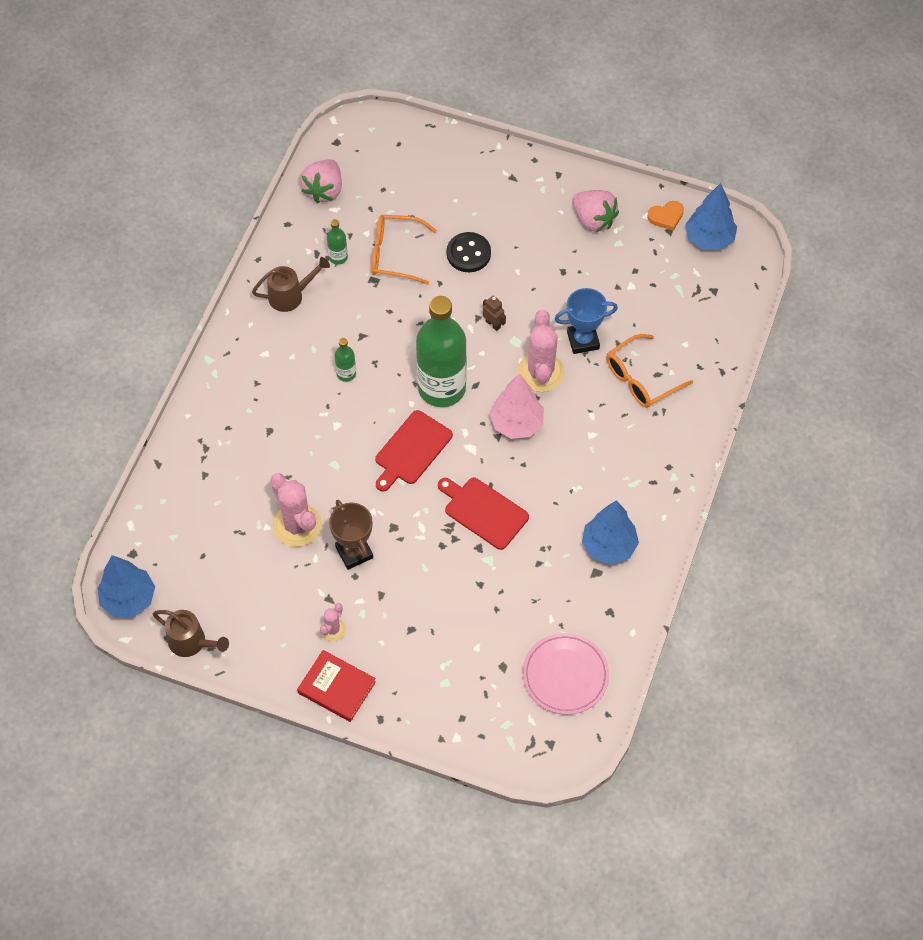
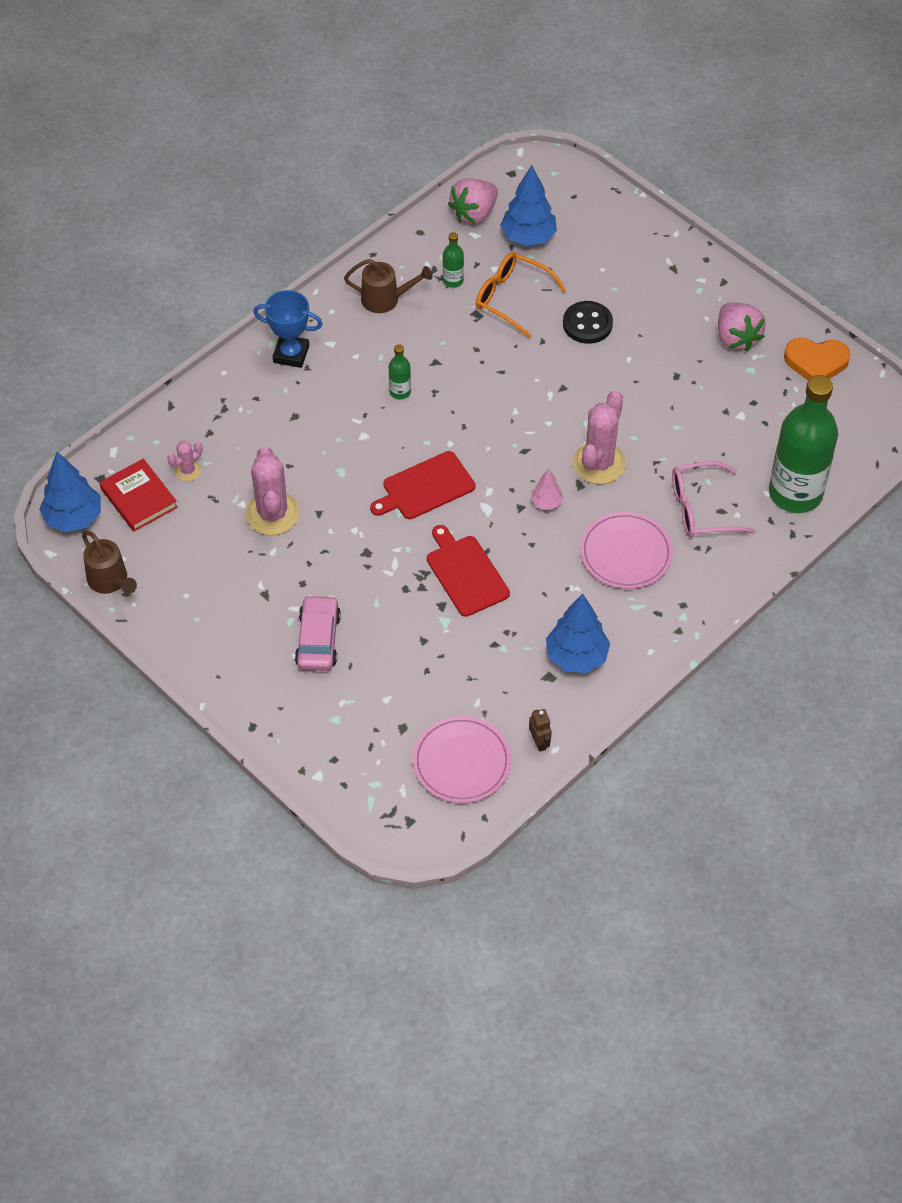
camera: 25 degrees right, 5 degrees down
(333, 629) = (253, 624): pink cactus -> pink cactus (188, 470)
(336, 687) = (226, 679): red book -> red book (139, 498)
(354, 552) = (314, 561): brown trophy -> none
(394, 620) = (318, 640): none -> pink car
(442, 388) = (488, 441): green bottle -> green bottle (795, 493)
(493, 324) = (575, 400): brown robot -> brown robot (539, 742)
(516, 424) = (546, 503): pink tree -> pink tree, size x0.52
(583, 340) = (660, 449): blue trophy -> blue trophy (291, 354)
(602, 441) = (626, 553): none -> pink plate
(641, 379) = (701, 509): orange glasses -> pink glasses
(666, 217) = (816, 362): orange heart -> orange heart, size x1.51
(709, 239) = (850, 400): blue tree -> blue tree (528, 237)

